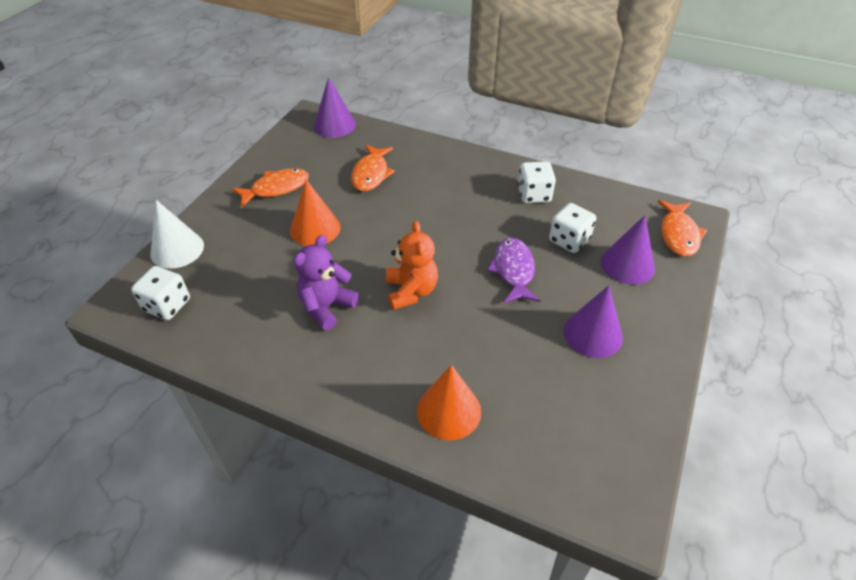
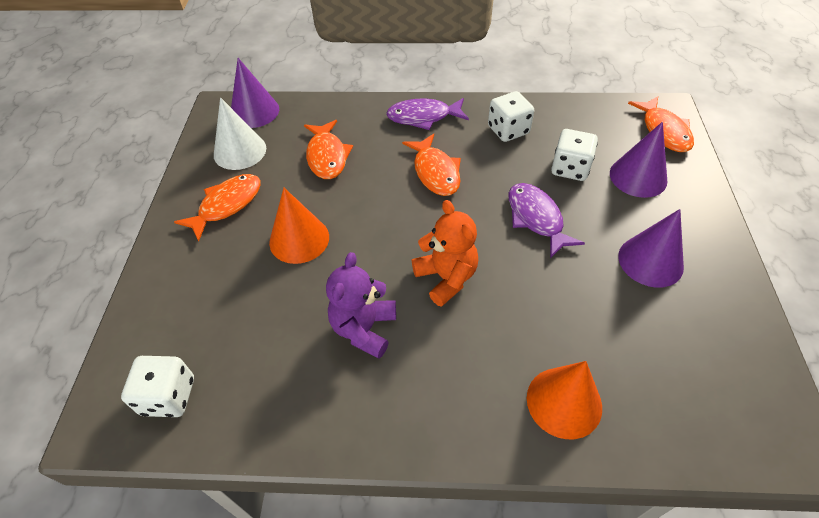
camera: 20 degrees left, 5 degrees up
(177, 249) = (143, 319): white cone -> white cone (240, 151)
(451, 210) = (435, 172): none -> orange fish
(467, 165) = (423, 117): none -> purple fish

